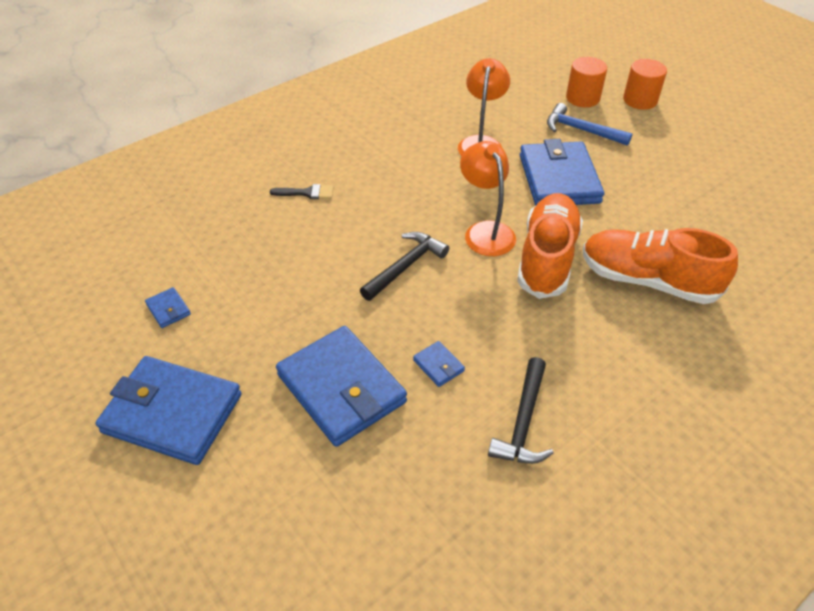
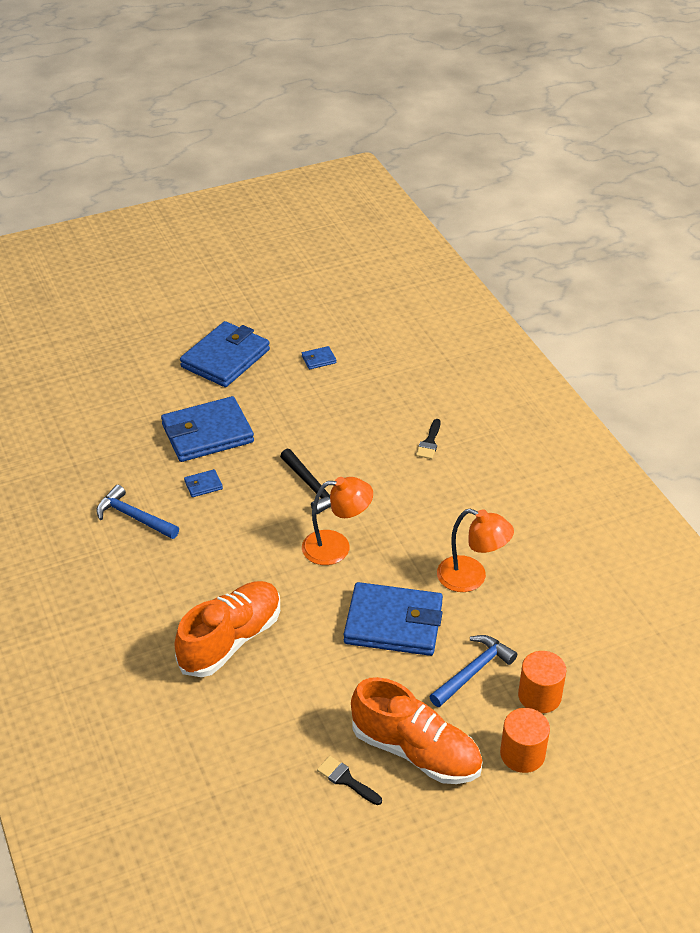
camera: 105 degrees right, 5 degrees down
(523, 421) = (134, 517): black hammer -> blue hammer
(547, 258) = (286, 579): orange shoe -> orange shoe (416, 751)
(733, 178) = (346, 780): none -> black brush

